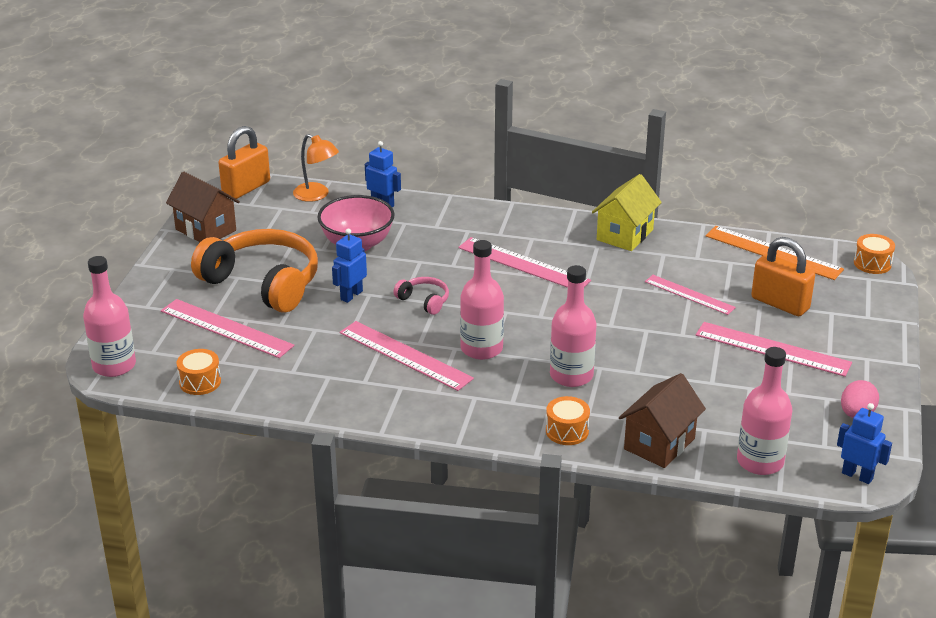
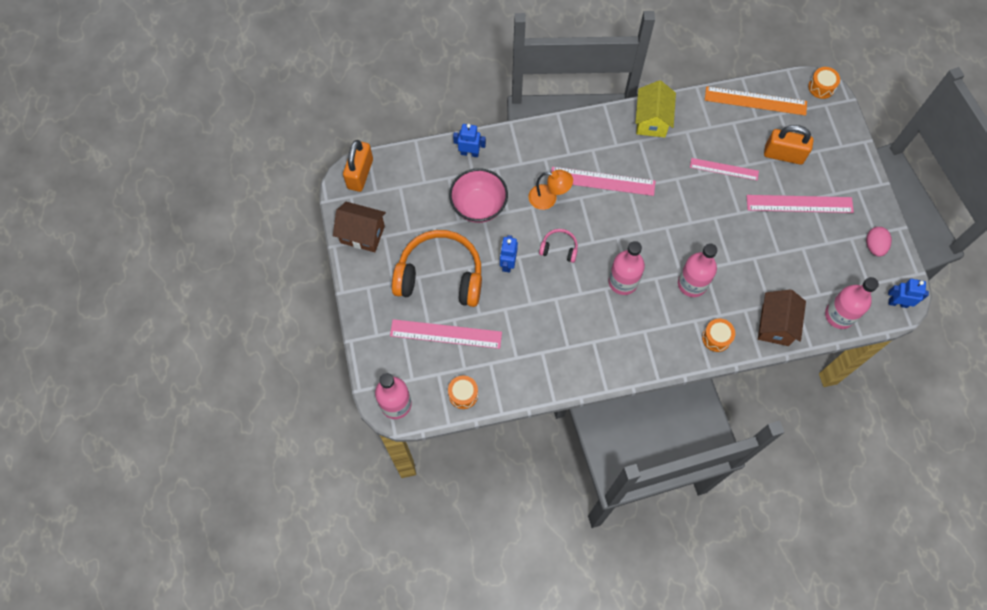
camera: 25 degrees left, 35 degrees up
(316, 195) = (416, 161): orange lamp -> orange lamp (548, 198)
(405, 355) = (578, 309): pink ruler -> none

